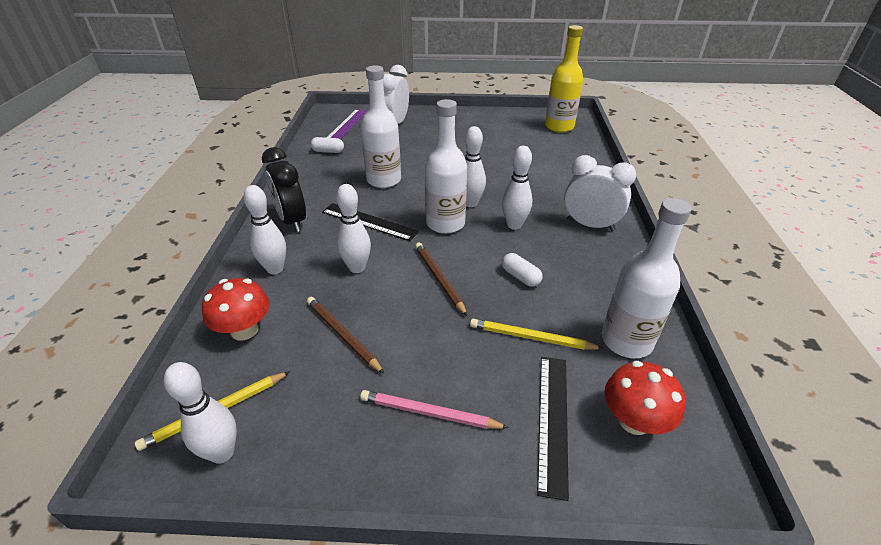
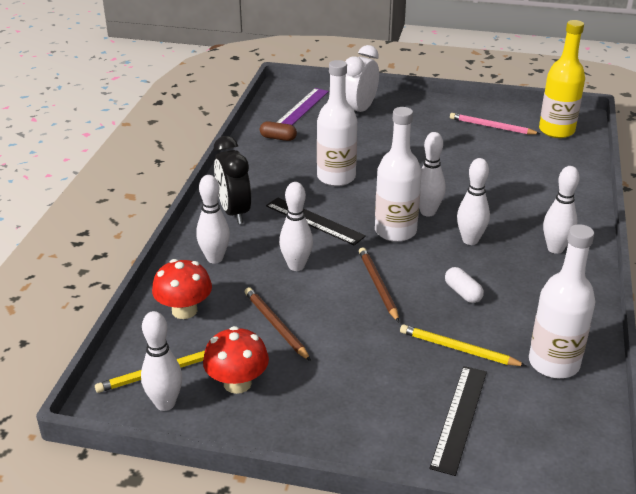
camera: 10 degrees right, 5 degrees down
(328, 151) = (278, 138): white capsule -> brown capsule
(429, 413) = (347, 398): pink pencil -> pink pencil (492, 127)
(590, 225) = (555, 249): white clock -> white bowling pin
(634, 420) = (536, 428): red mushroom -> red mushroom (237, 383)

